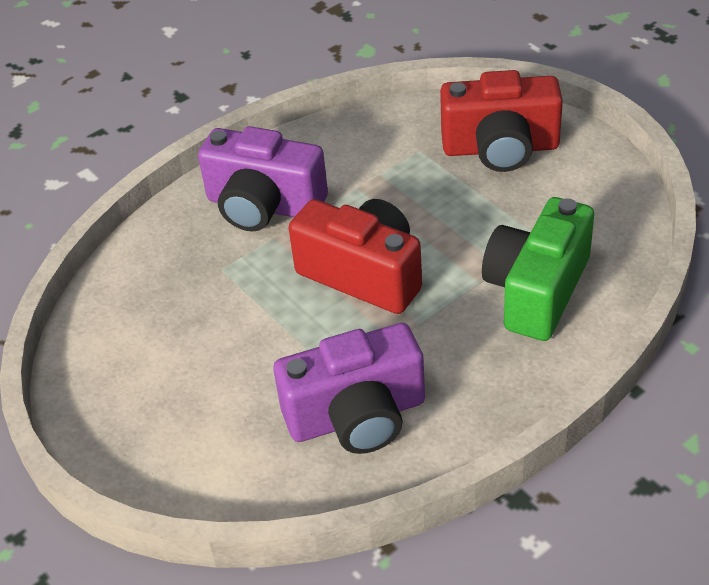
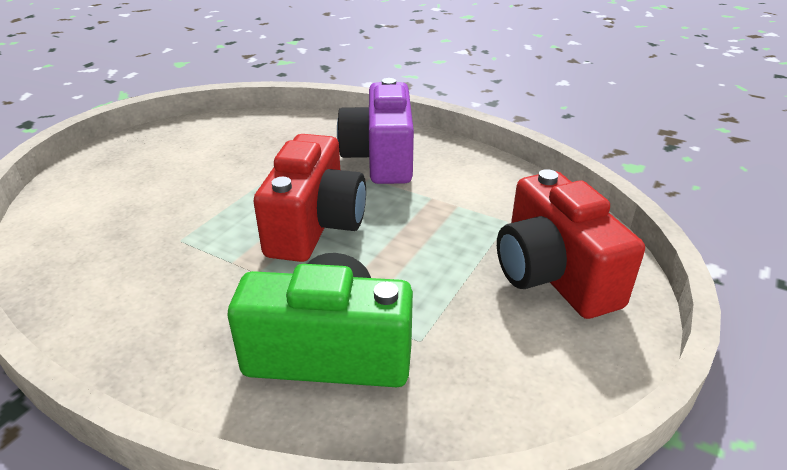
camera: 65 degrees right, 10 degrees down
(357, 416) = (130, 260): purple camera -> none

